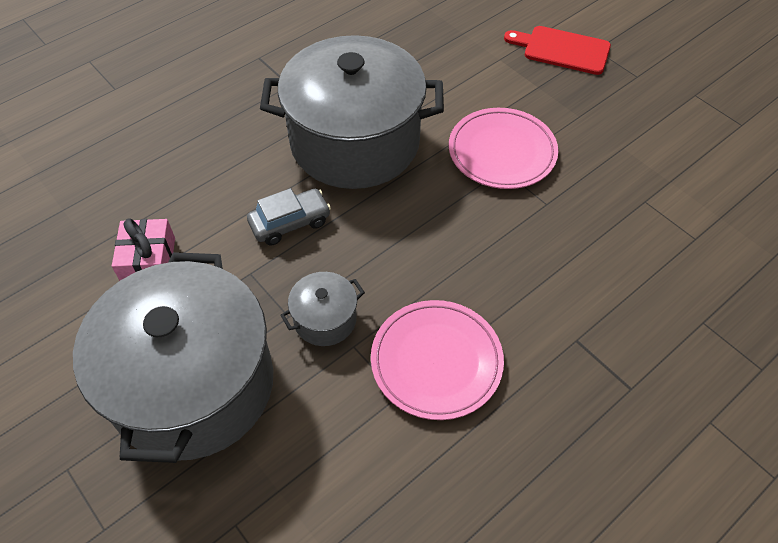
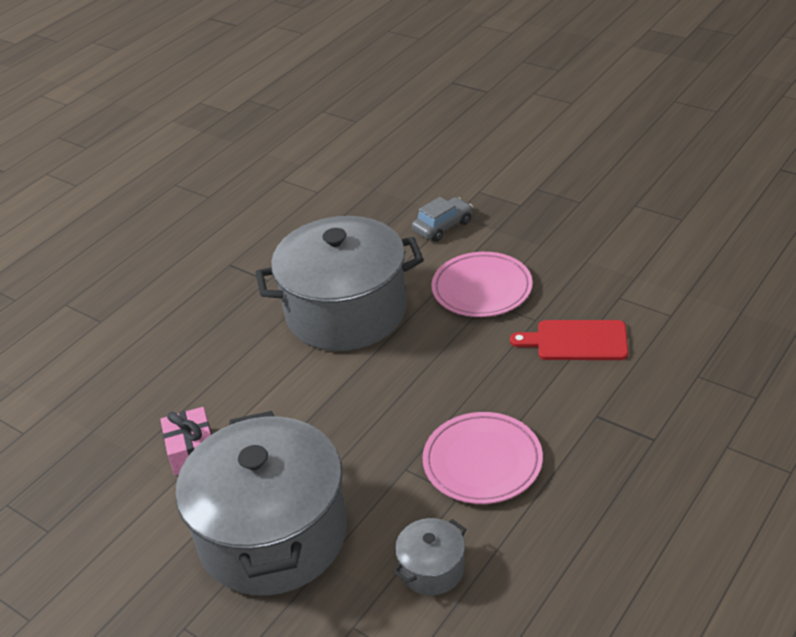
camera: 10 degrees left, 15 degrees down
(290, 223) = (311, 389): grey car -> grey car (443, 226)
(325, 319) = (372, 455): grey pot -> grey pot (432, 569)
(562, 50) = (506, 196): red cutting board -> red cutting board (576, 341)

